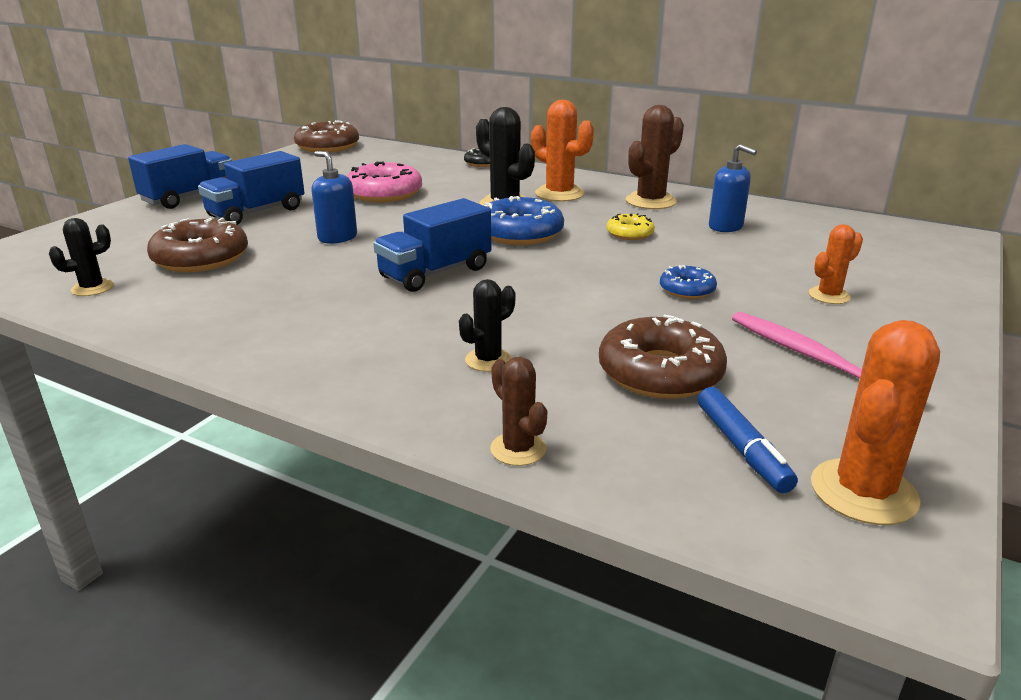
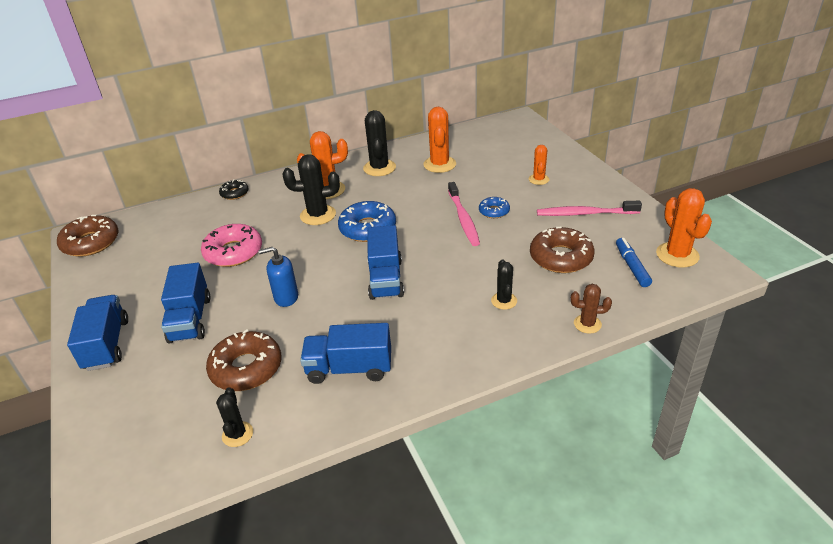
camera: 50 degrees left, 10 degrees up
(243, 307) = (349, 368): none -> blue truck
(630, 234) = (412, 195): yellow donut -> none
(633, 276) = (463, 219): none -> pink toothbrush
(650, 201) = (379, 168): brown cactus -> black cactus
(726, 227) = (439, 164): blue soap dispenser -> orange cactus
(742, 448) = (632, 266): blue marker -> blue marker turned 120 degrees counterclockwise

